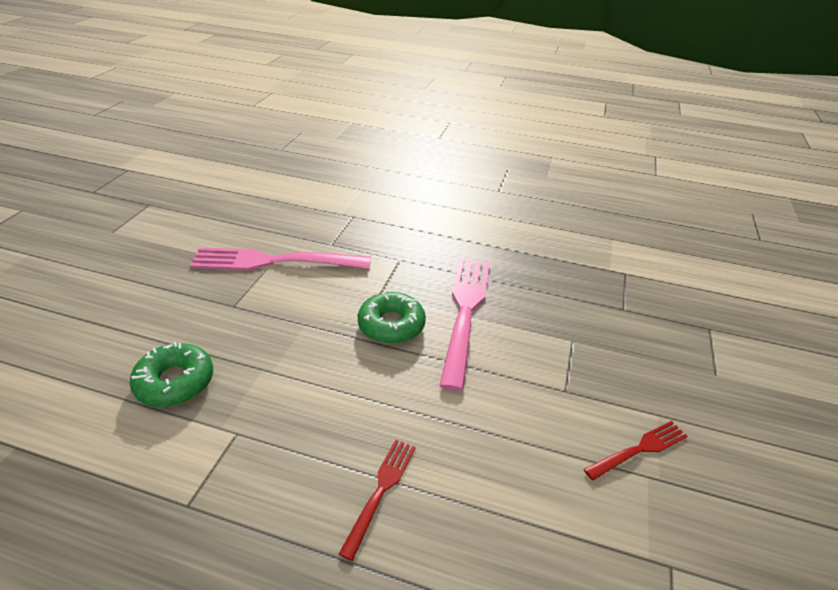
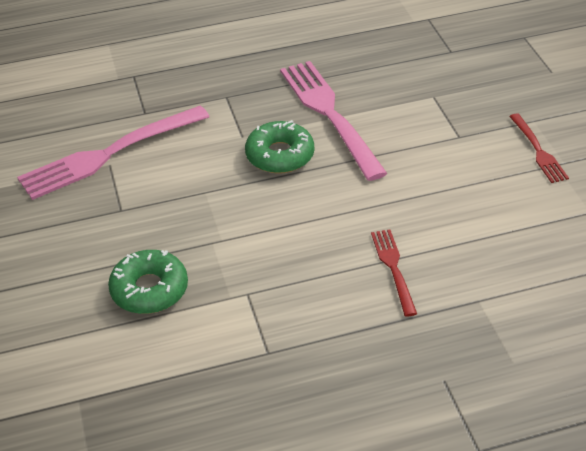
camera: 30 degrees left, 5 degrees up
(639, 449) = (538, 150): red fork -> red fork turned 135 degrees clockwise

